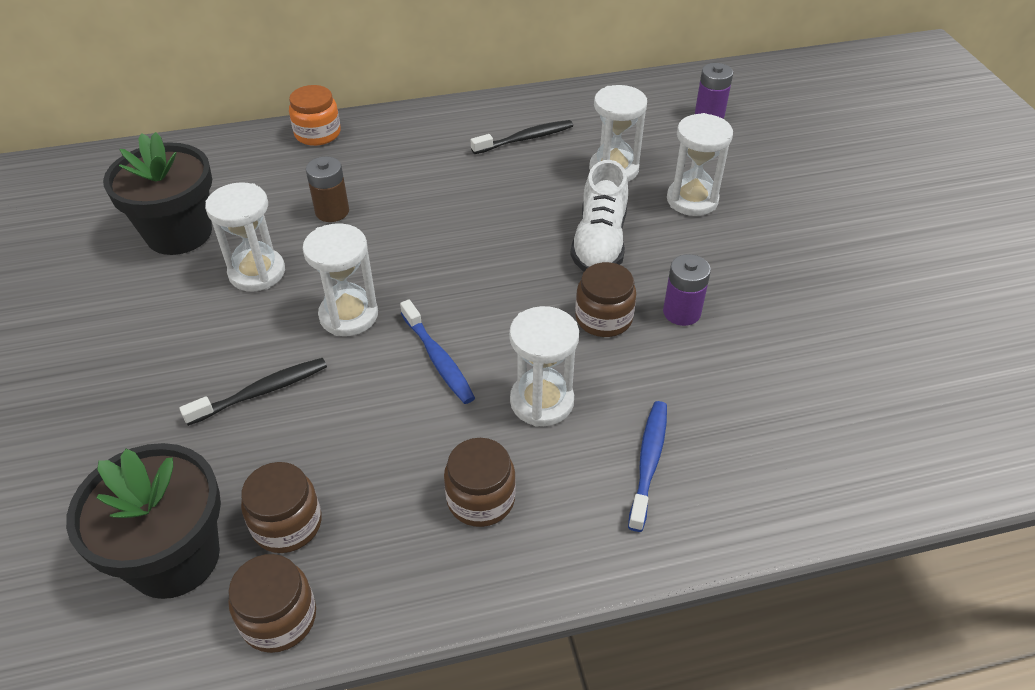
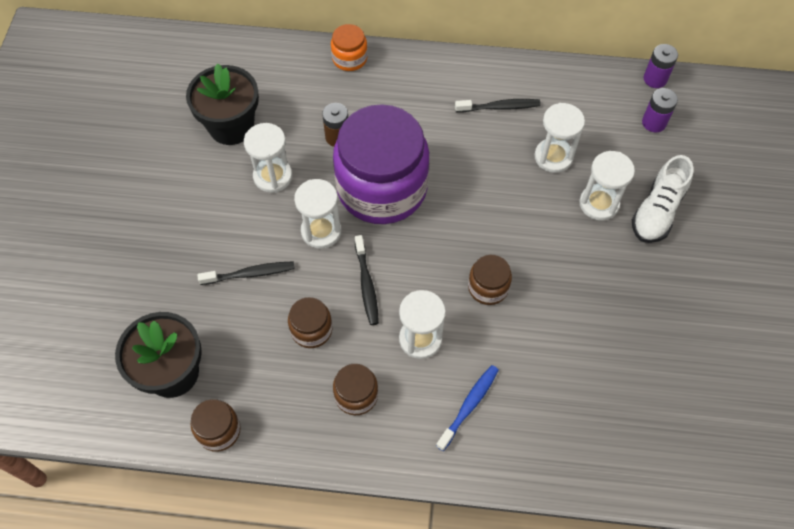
camera: 20 degrees right, 15 degrees up
(287, 524) = (239, 372): brown jar -> brown jar (311, 330)
(413, 249) = (382, 188): none -> purple jar
(438, 359) = (366, 285): blue toothbrush -> black toothbrush
(599, 242) = (513, 222): white shoe -> white shoe (657, 211)
(681, 312) = (544, 300): purple battery -> purple battery (655, 79)

